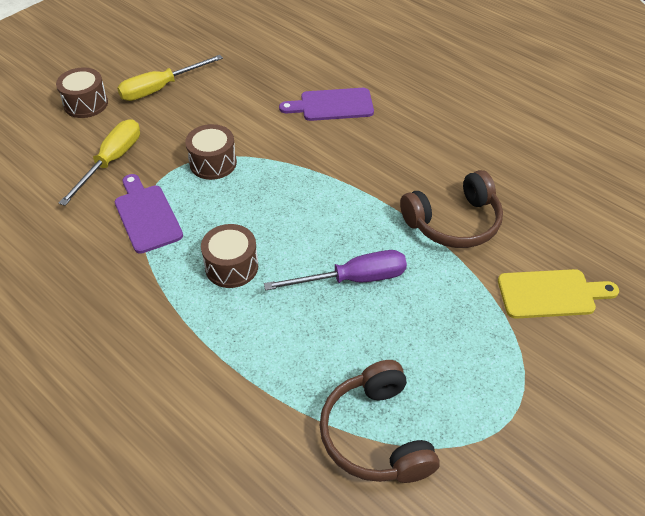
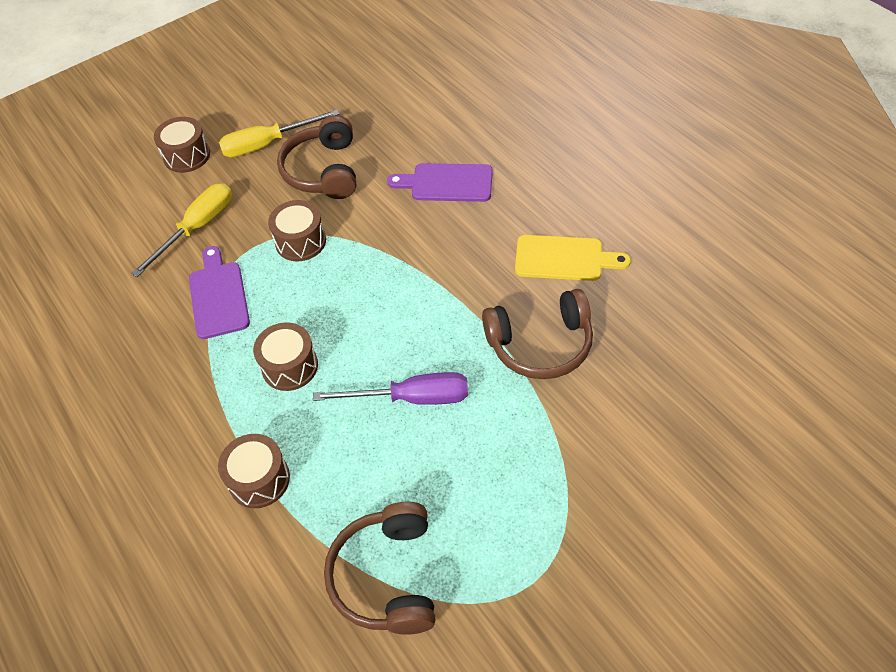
camera: 15 degrees right, 5 degrees up
(218, 105) = (323, 171): none -> brown headphones
(229, 367) = (259, 479): none -> brown drum
(551, 294) = (623, 445): yellow cutting board -> yellow cutting board (564, 259)

